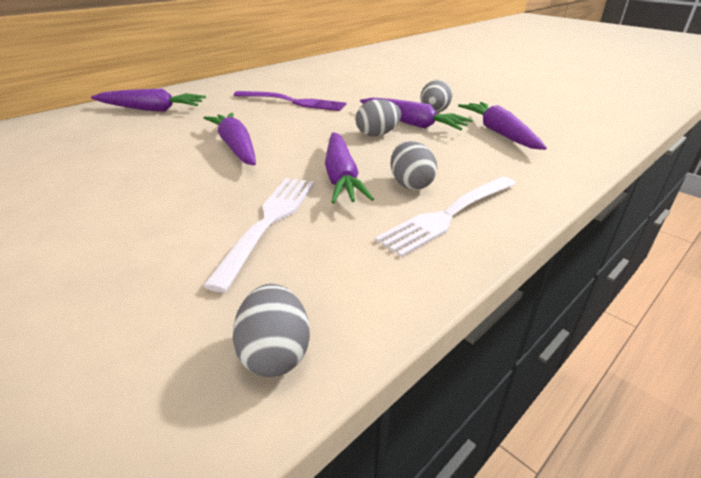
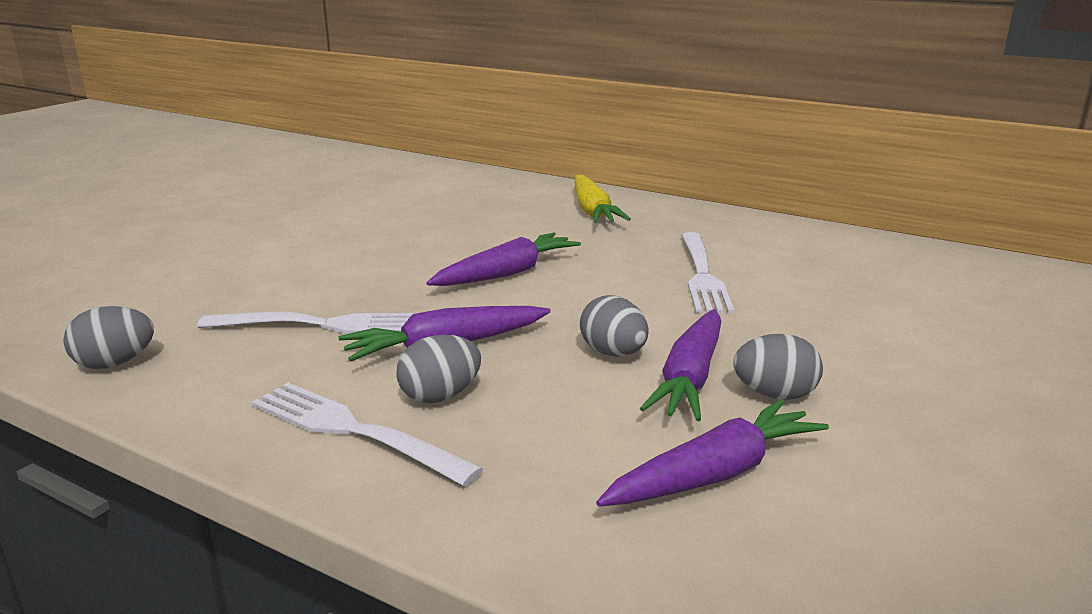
camera: 75 degrees right, 10 degrees down
(152, 109) = (593, 211): purple carrot -> yellow carrot
(293, 102) = (702, 275): purple fork -> white fork

